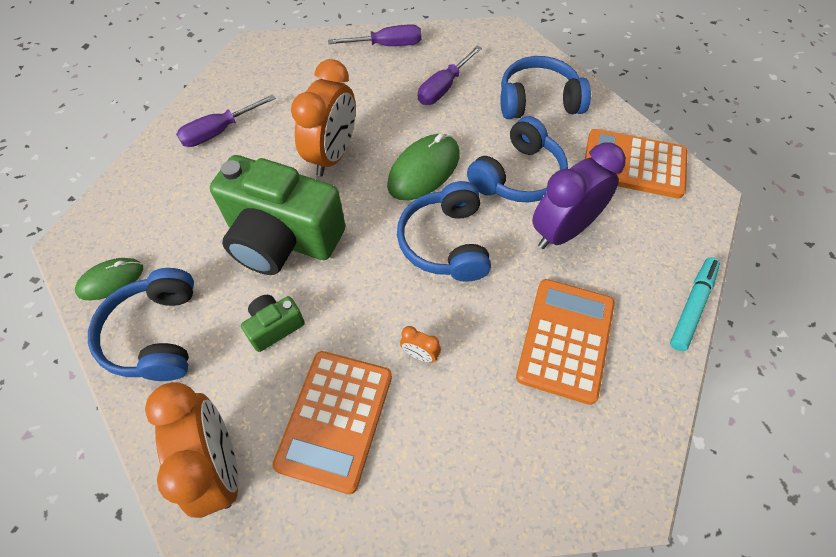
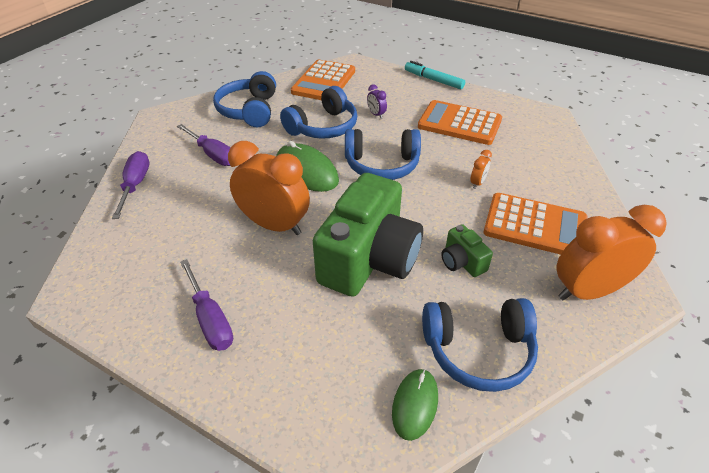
camera: 85 degrees left, 15 degrees down
(111, 280) = (415, 404): green mouse -> green mouse turned 45 degrees clockwise
(518, 175) = (323, 127): blue headphones -> blue headphones turned 90 degrees clockwise
(563, 231) = (376, 114): purple clock -> purple clock, size x0.41

